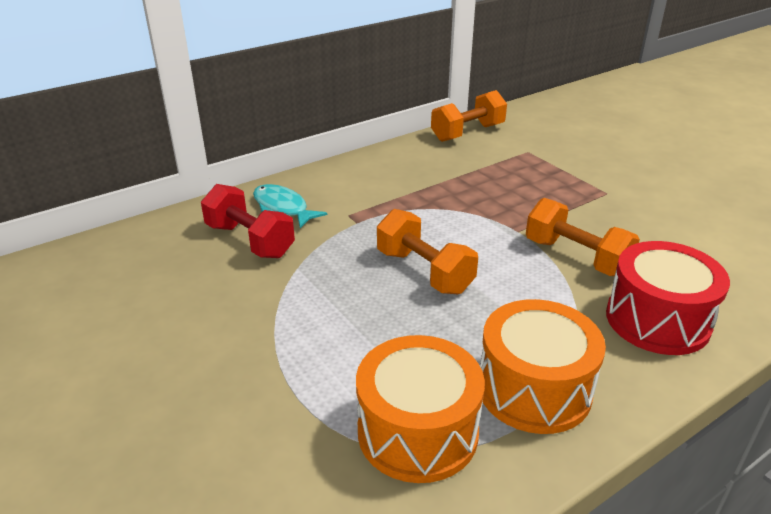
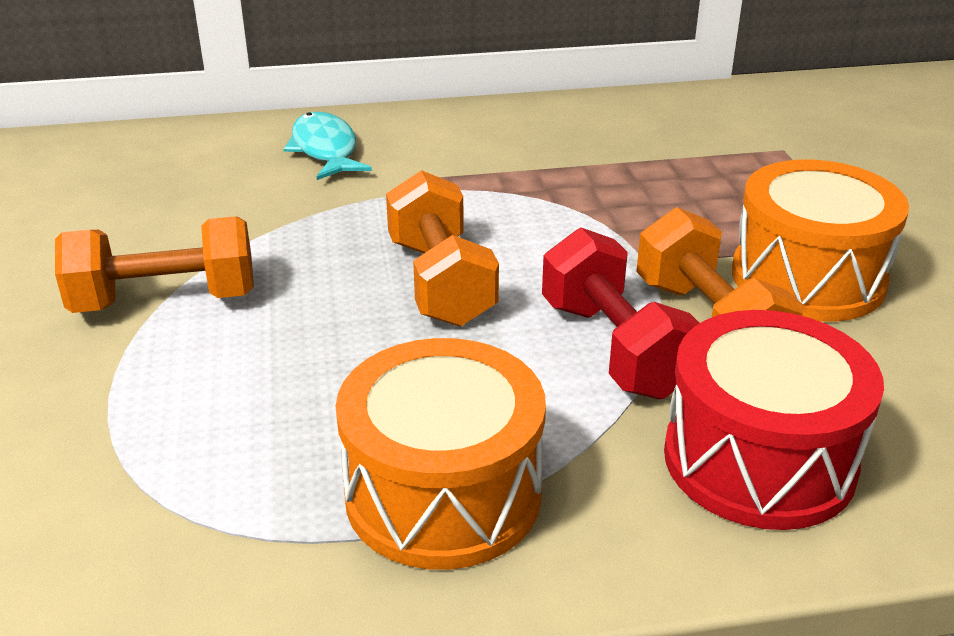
camera: 25 degrees right, 0 degrees up
(250, 241) = (241, 182): red dumbbell -> red dumbbell (614, 349)
(417, 431) = (217, 492): orange drum -> orange drum (808, 278)
(467, 133) = (705, 103): orange dumbbell -> orange dumbbell (165, 300)

